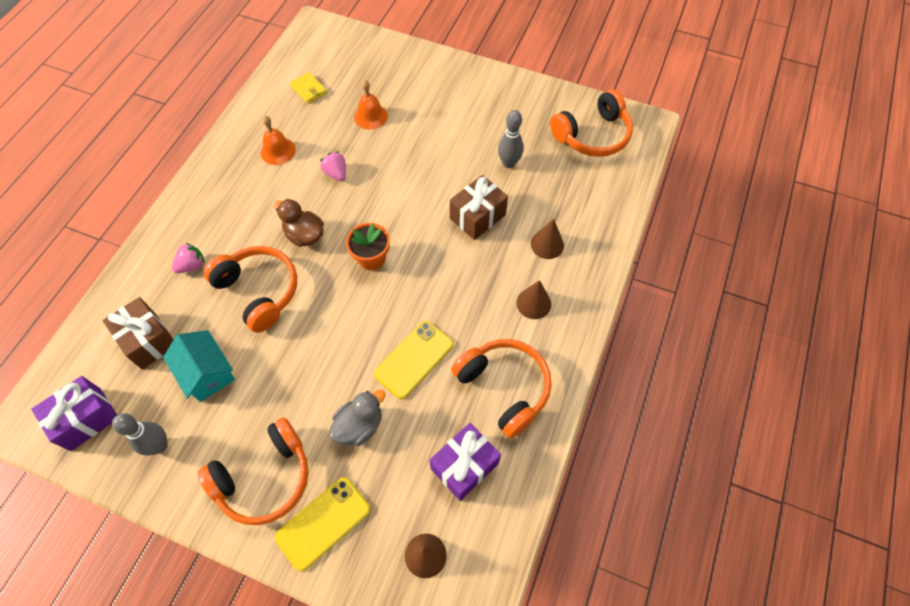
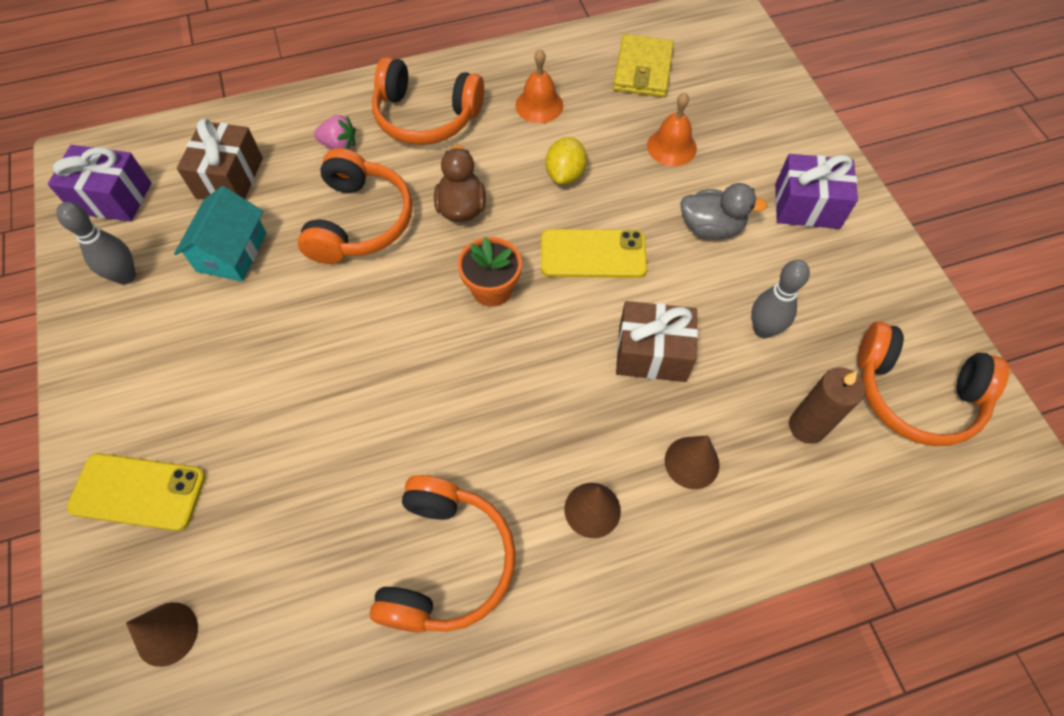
camera: 50 degrees right, 0 degrees up
(264, 477) = (153, 394): orange headphones -> orange headphones (426, 116)
(309, 89) = (643, 70): yellow wallet -> yellow wallet, size x1.56
(336, 173) = (565, 174): pink strawberry -> yellow lemon
(359, 426) = (276, 439): grey duck -> grey duck (711, 227)
(414, 359) = (401, 431): yellow phone -> yellow phone (593, 254)
(464, 466) = (308, 593): purple gift -> purple gift (807, 206)
(571, 186) = (807, 426): none -> brown candle

